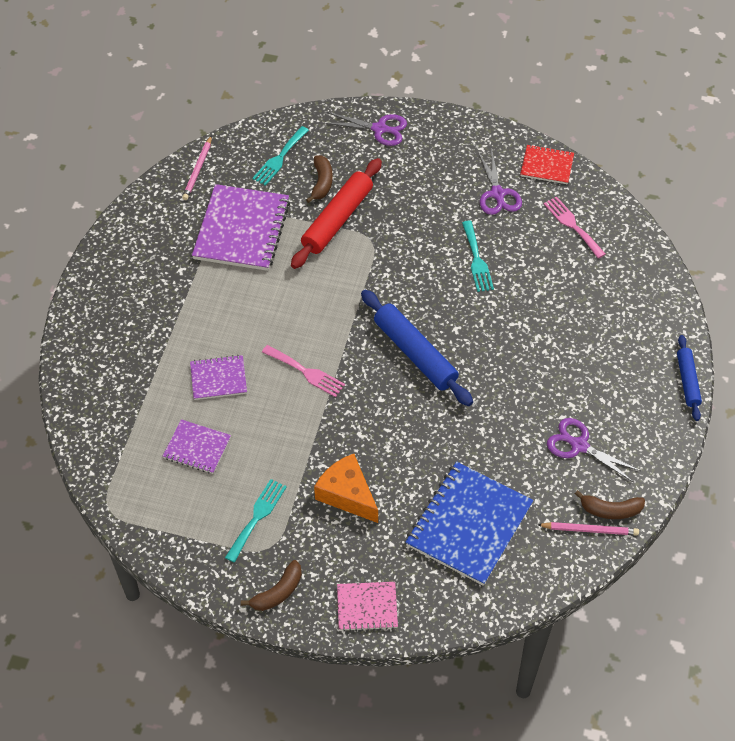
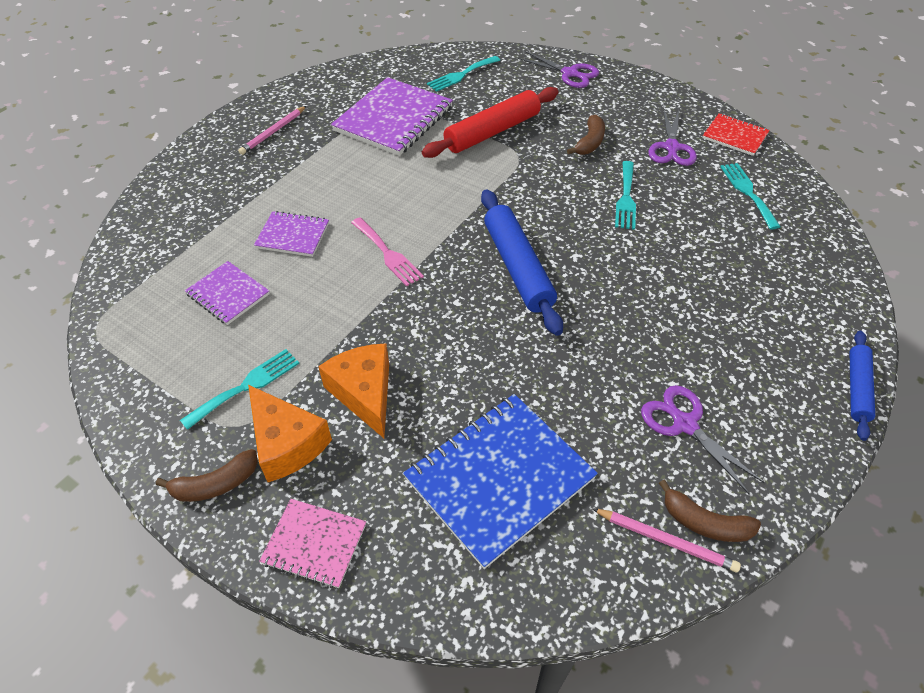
camera: 20 degrees right, 5 degrees down
(198, 170) = (380, 68): pink pencil -> pink pencil (273, 132)
(311, 548) = (287, 443): none -> orange cheese
(322, 183) = (492, 101): brown banana -> brown banana (590, 142)
(572, 225) = (748, 192): pink fork -> turquoise fork

